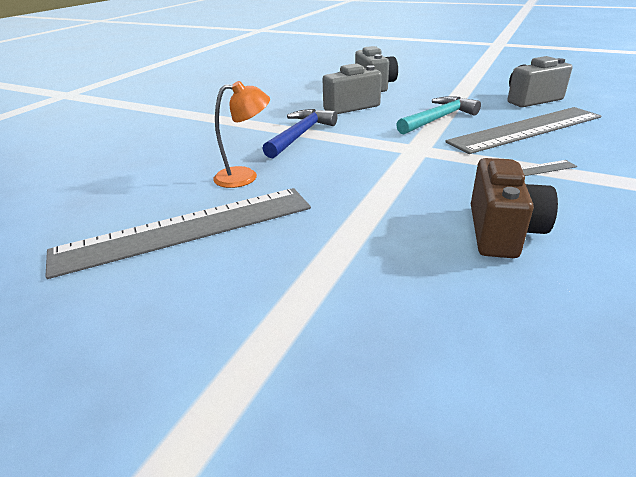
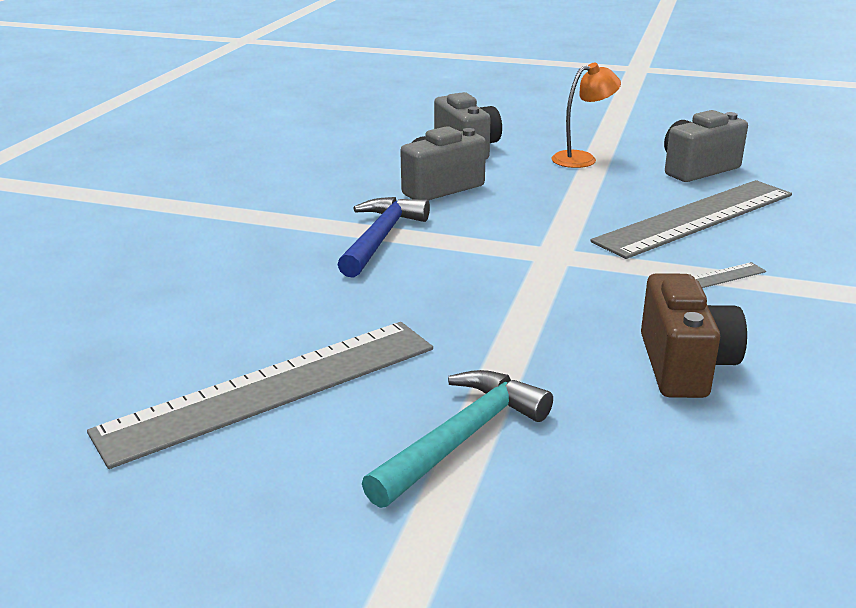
camera: 10 degrees left, 5 degrees down
(245, 176) = (323, 307): orange lamp -> orange lamp (582, 158)
(438, 119) = (573, 204): turquoise hammer -> turquoise hammer (462, 438)

